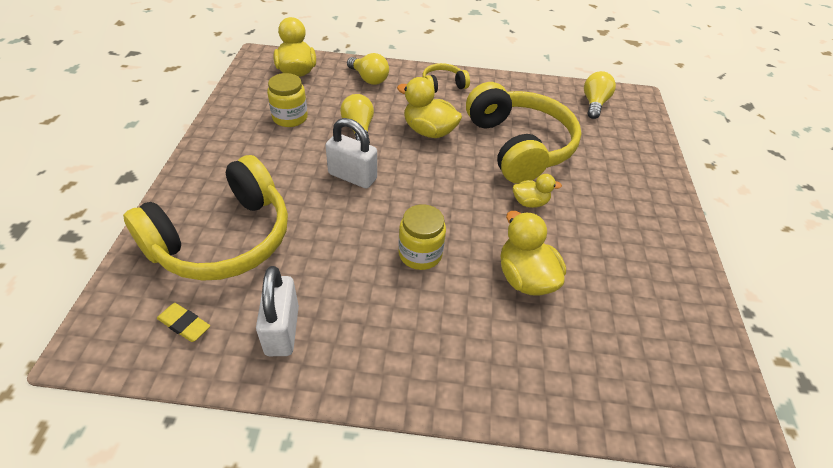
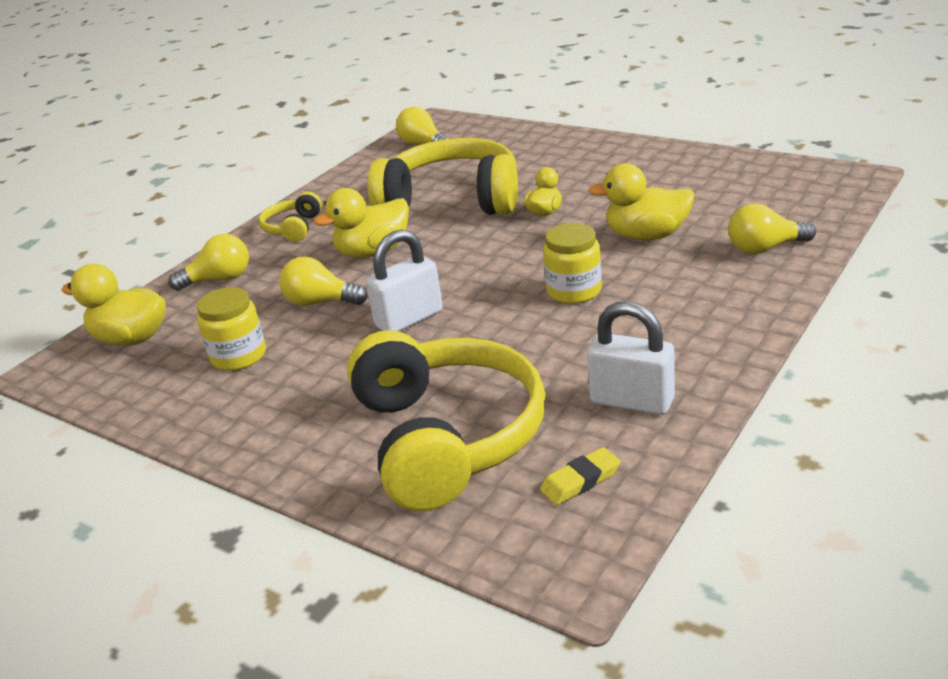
camera: 55 degrees left, 15 degrees down
(546, 373) = (765, 248): none -> yellow light bulb

